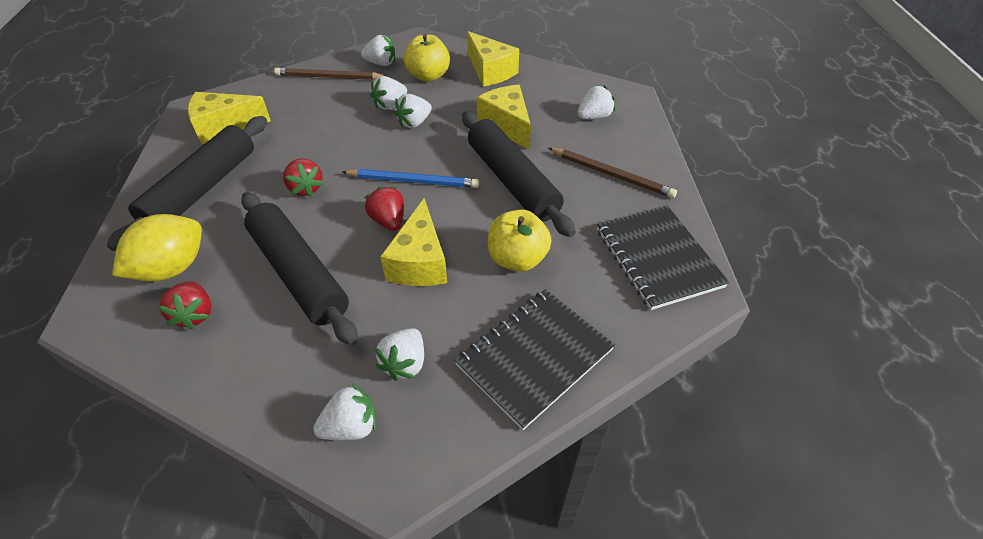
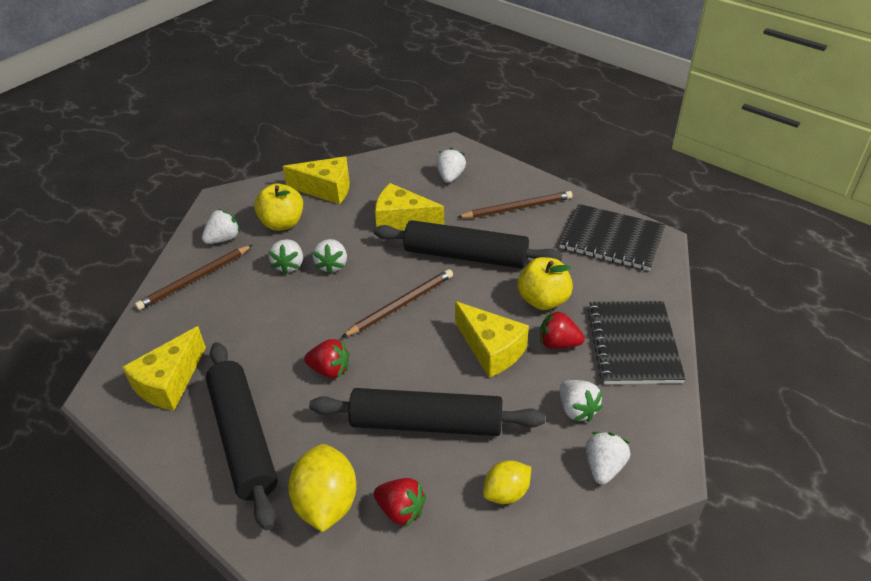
camera: 45 degrees left, 5 degrees down
(263, 371) = (506, 492): none -> yellow lemon
(389, 221) = (429, 342): red strawberry -> red strawberry (558, 343)
(413, 181) = (401, 304): blue pencil -> brown pencil

